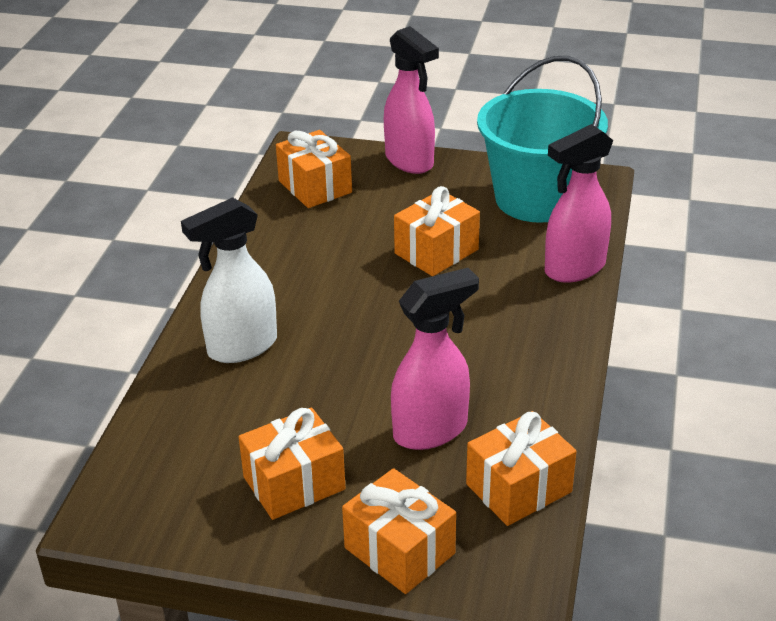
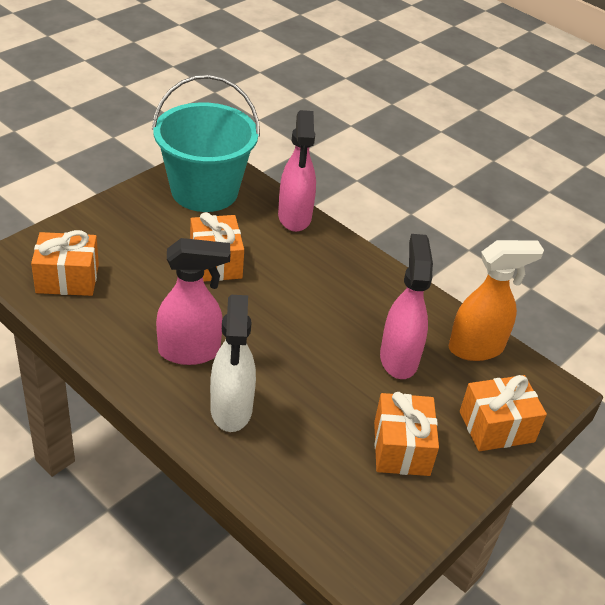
camera: 65 degrees left, 5 degrees up
(410, 161) = (92, 219): pink spray bottle -> pink spray bottle (190, 352)
(518, 488) = (476, 348): orange gift -> orange spray bottle

